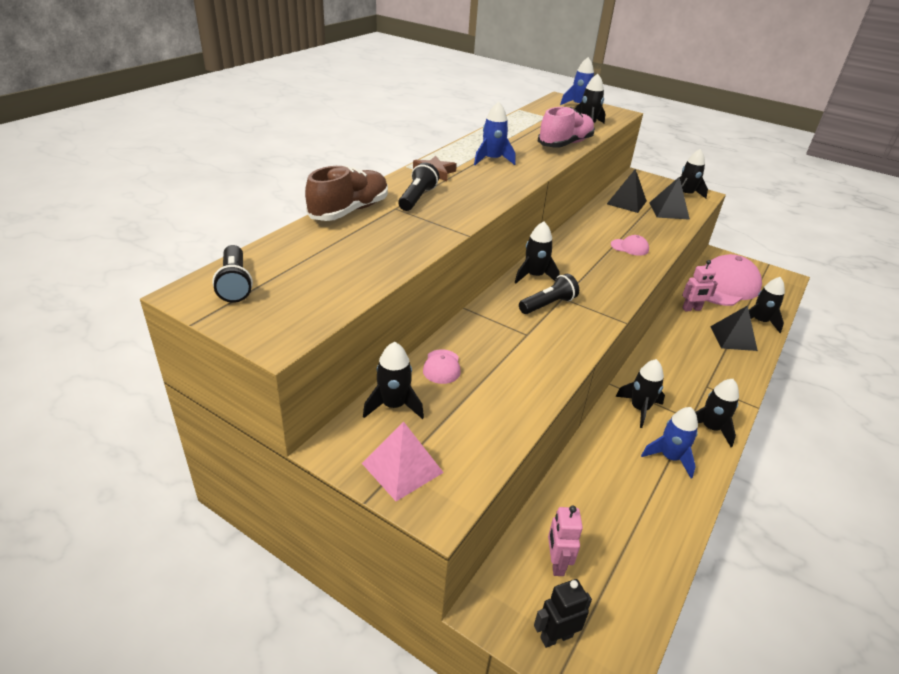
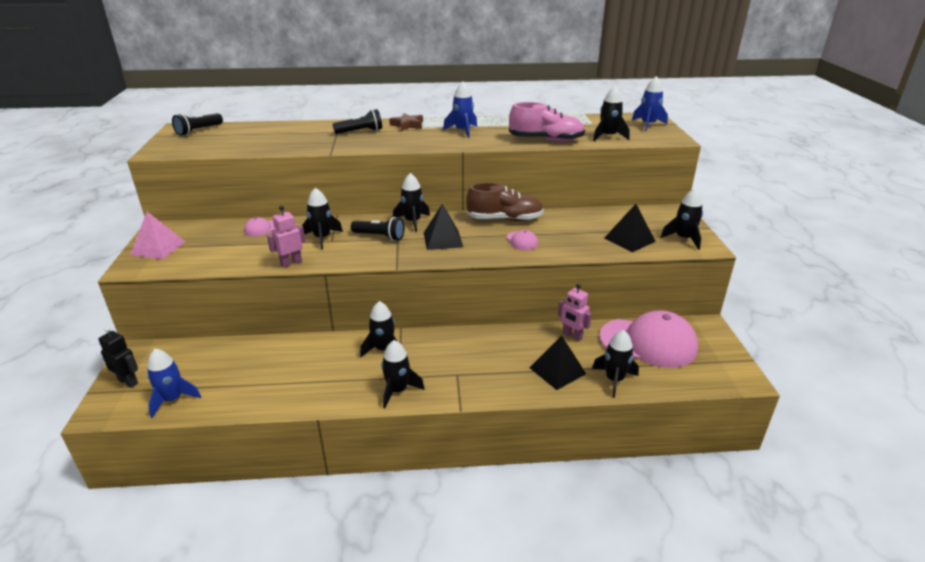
camera: 55 degrees right, 5 degrees down
(349, 211) = (315, 125): brown shoe -> brown shoe (505, 219)
(393, 405) = (210, 229): black rocket -> black rocket (322, 238)
(556, 563) = (188, 363): pink robot -> pink robot (291, 263)
(626, 202) = (606, 219): black pyramid -> black pyramid (443, 239)
(670, 457) = (337, 380): blue rocket -> blue rocket (172, 399)

